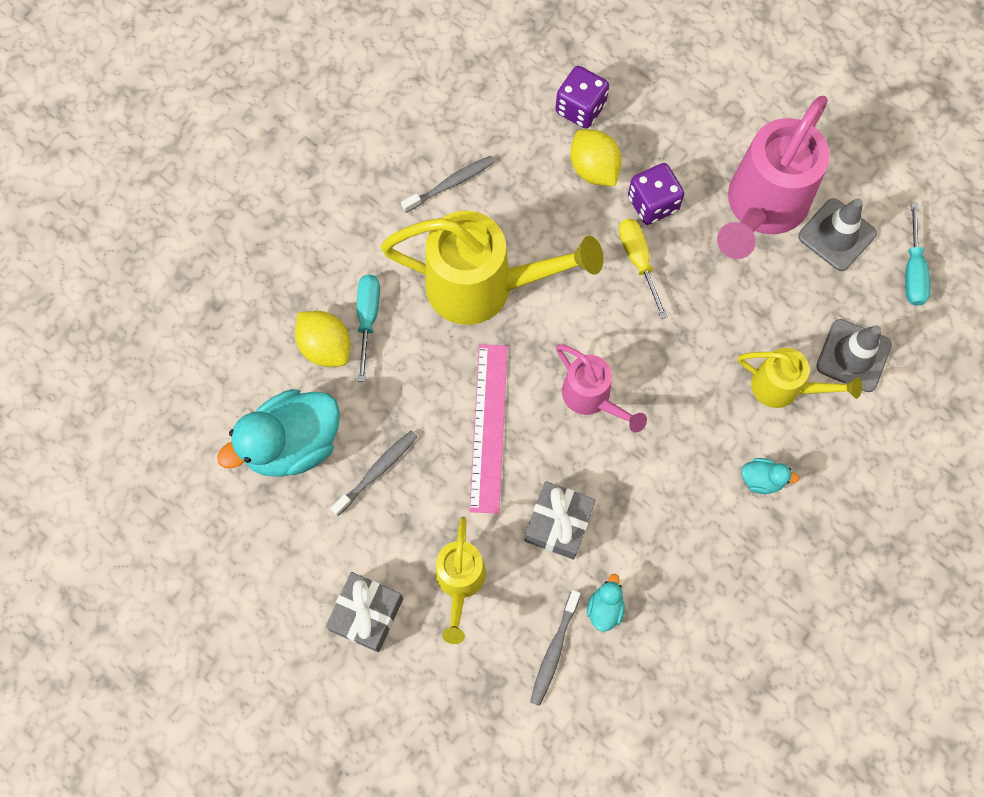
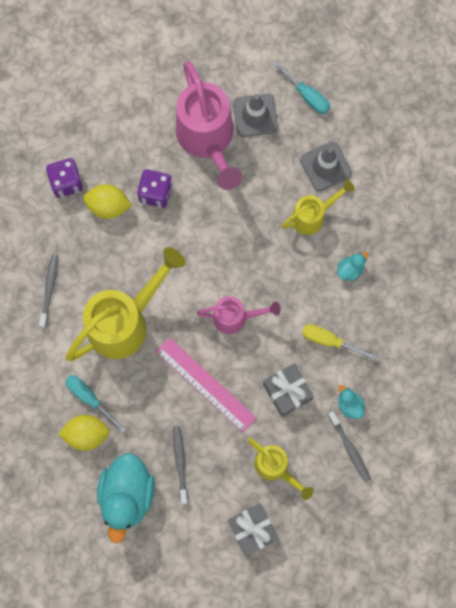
camera: 50 degrees left, 5 degrees up
(638, 261) = (181, 229): yellow screwdriver -> yellow screwdriver (329, 341)

